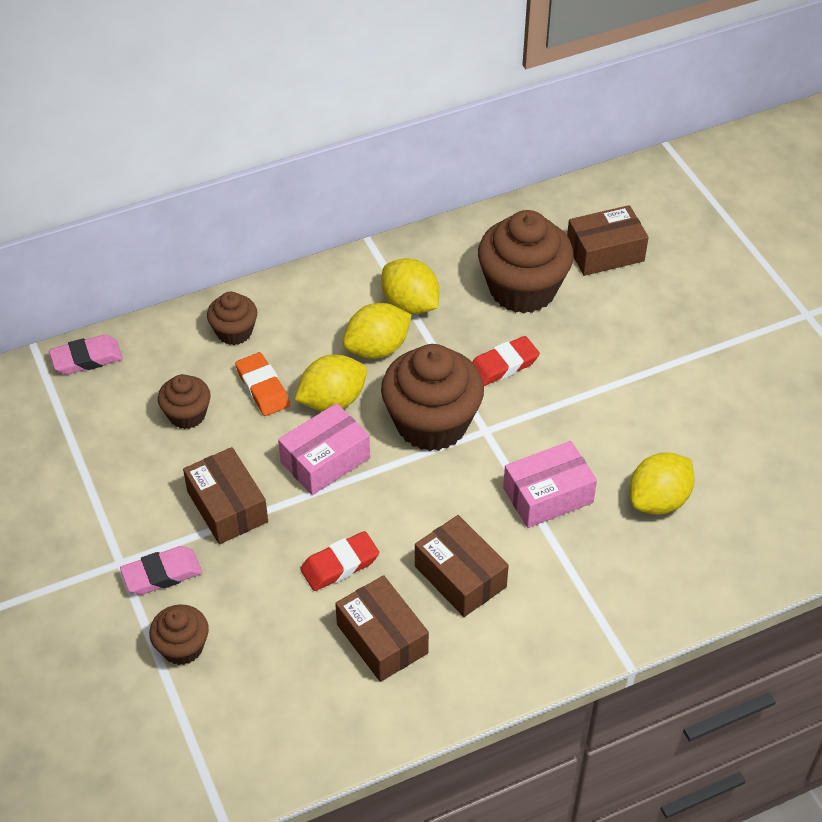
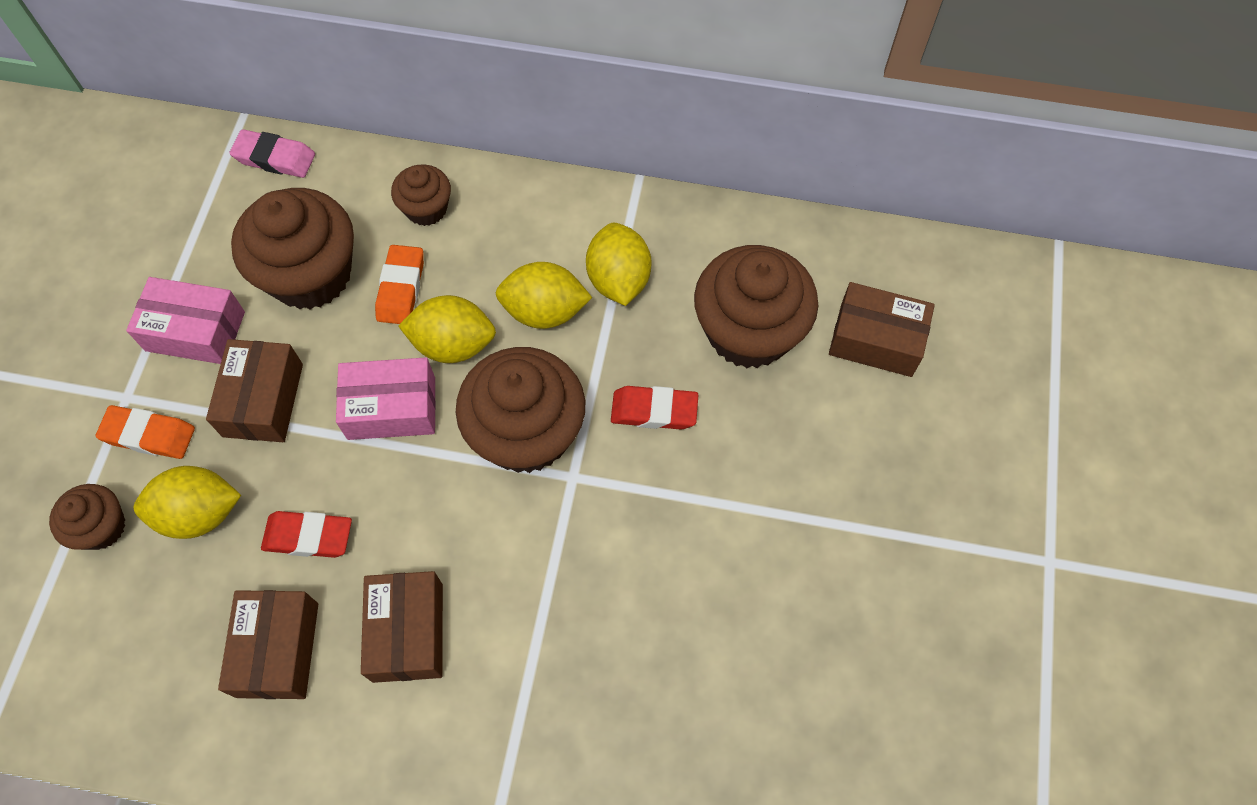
camera: 35 degrees right, 15 degrees up
(162, 574) = (149, 435): pink eraser -> orange eraser
(187, 414) = (310, 274): brown cupcake -> brown cupcake, size x1.92
(548, 495) = (572, 598): pink box -> pink box (195, 331)
(658, 500) = (683, 685): yellow lemon -> yellow lemon (199, 513)

